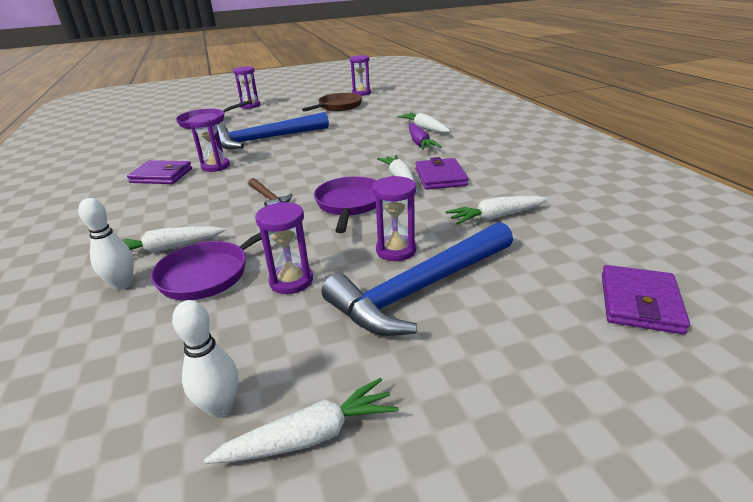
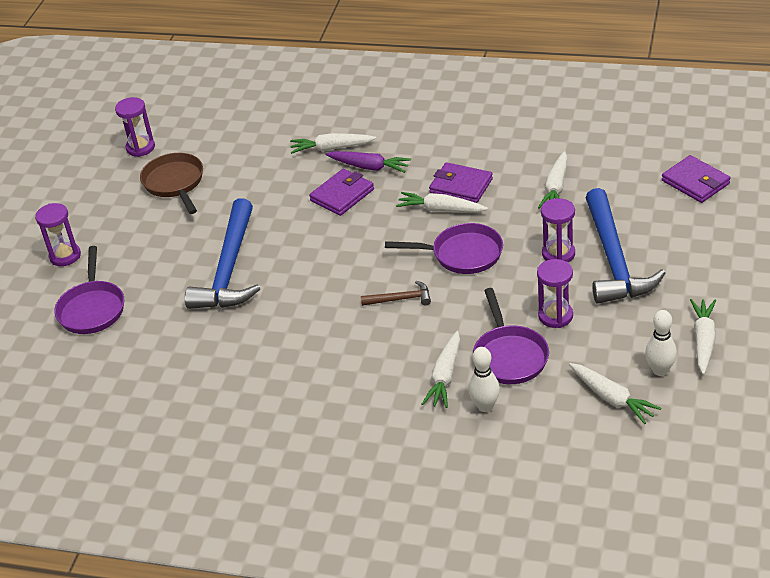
camera: 55 degrees left, 10 degrees up
(147, 377) = (612, 398): none -> white carrot
(162, 175) = (260, 367): purple wallet -> purple wallet (342, 195)
(215, 166) = (277, 322): purple hourglass -> none
(350, 204) = (462, 254): purple pan -> purple pan turned 150 degrees clockwise

